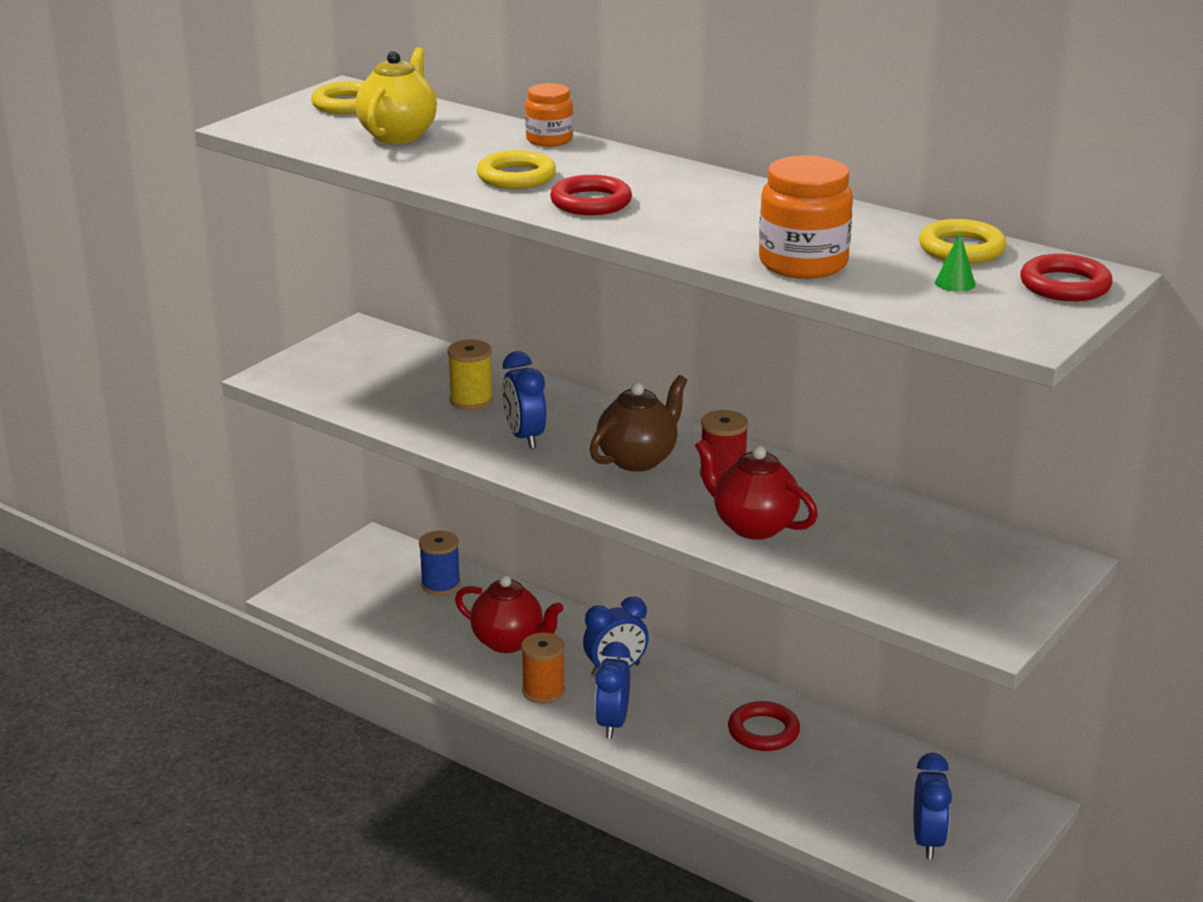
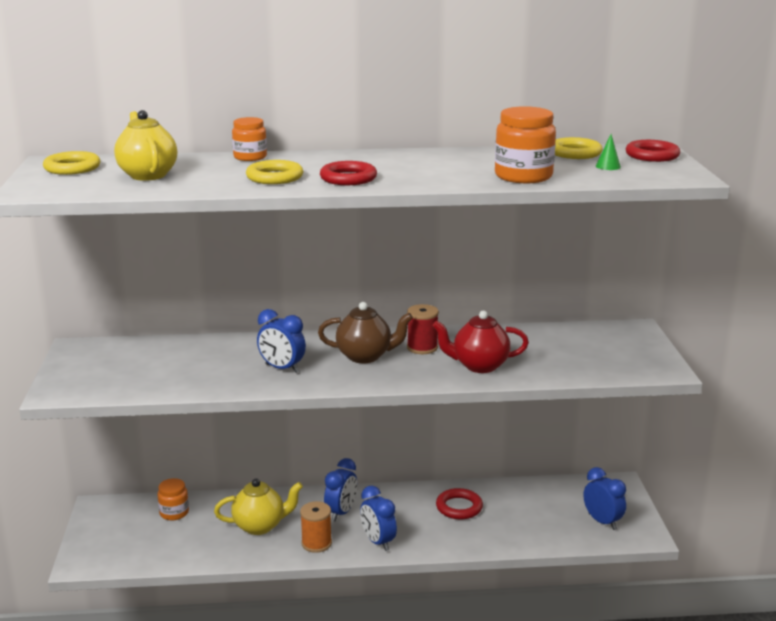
camera: 40 degrees left, 5 degrees down
(440, 585) = (174, 513): blue spool -> orange jar
(471, 400) = (216, 361): yellow spool -> none
(509, 642) = (260, 526): red teapot -> yellow teapot
(638, 459) = (365, 356): brown teapot -> brown teapot turned 90 degrees clockwise

